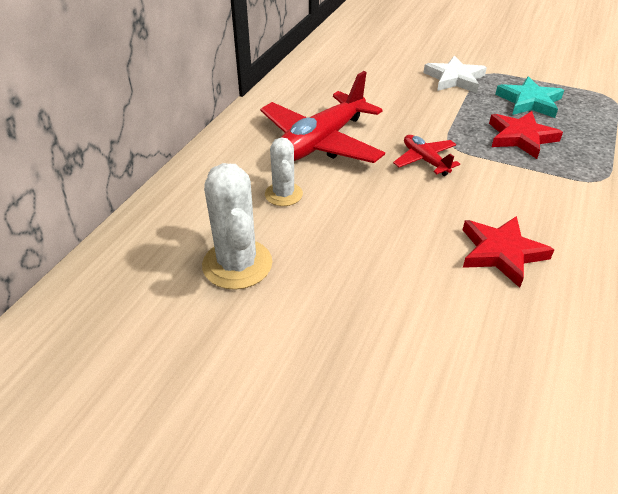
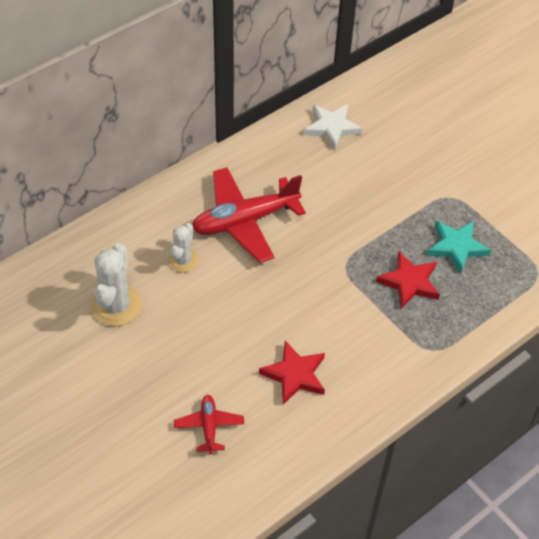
camera: 25 degrees right, 10 degrees up
(425, 160) = (311, 273): red plane -> red plane (209, 426)
(454, 79) = (415, 193): white star -> white star (332, 128)

